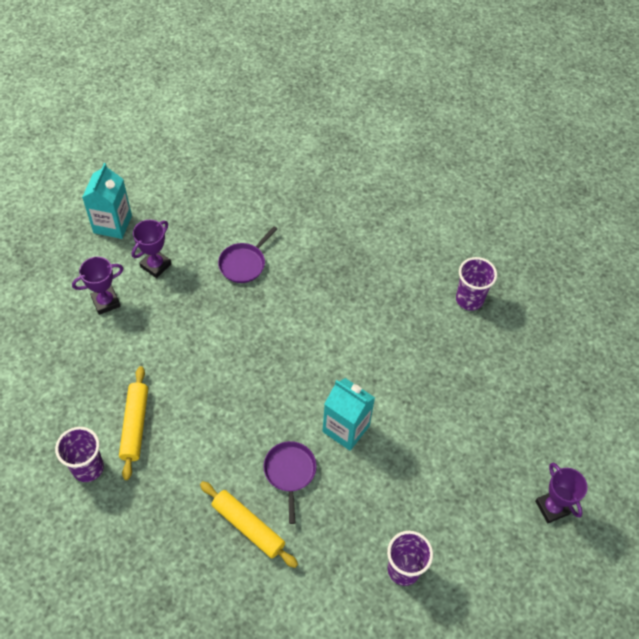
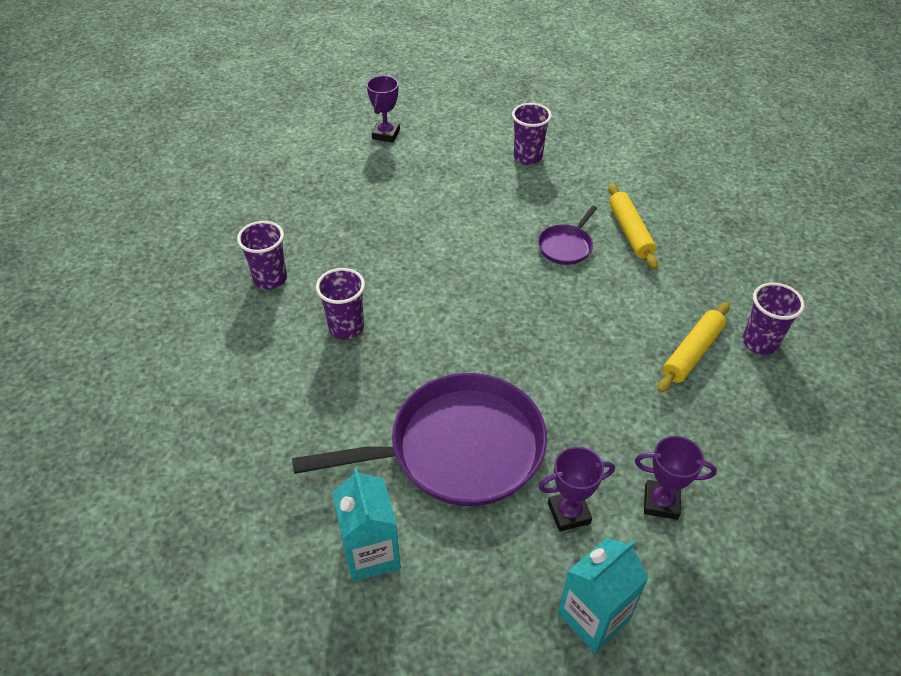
camera: 140 degrees left, 10 degrees down
(244, 264) = (458, 448): purple pan -> purple pan, size x2.27
(346, 428) = (490, 249): turquoise carton -> turquoise carton (371, 553)
(382, 296) = (346, 327): none -> purple cup

